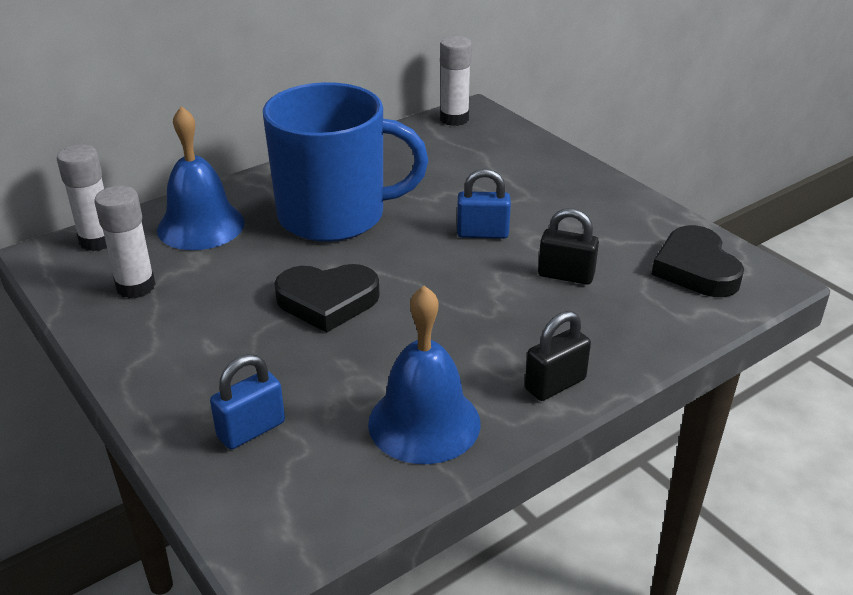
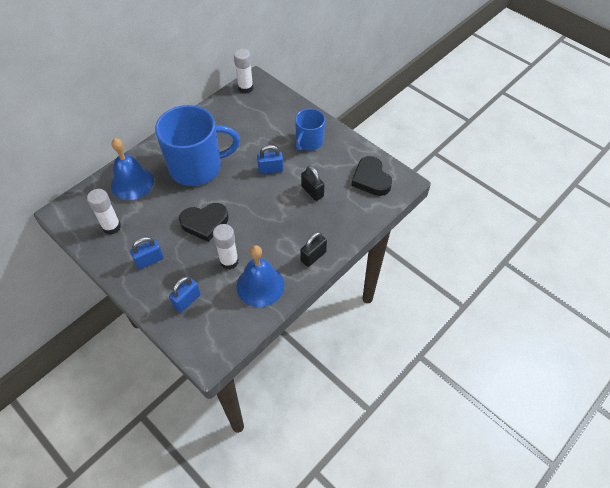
camera: 10 degrees left, 20 degrees up
(97, 241) = (83, 200): white glue stick -> white glue stick (229, 261)
(193, 349) = (149, 260): none -> blue padlock
(566, 275) = (312, 191): black padlock -> black padlock turned 45 degrees clockwise
(567, 201) = (309, 142): none -> blue mug

